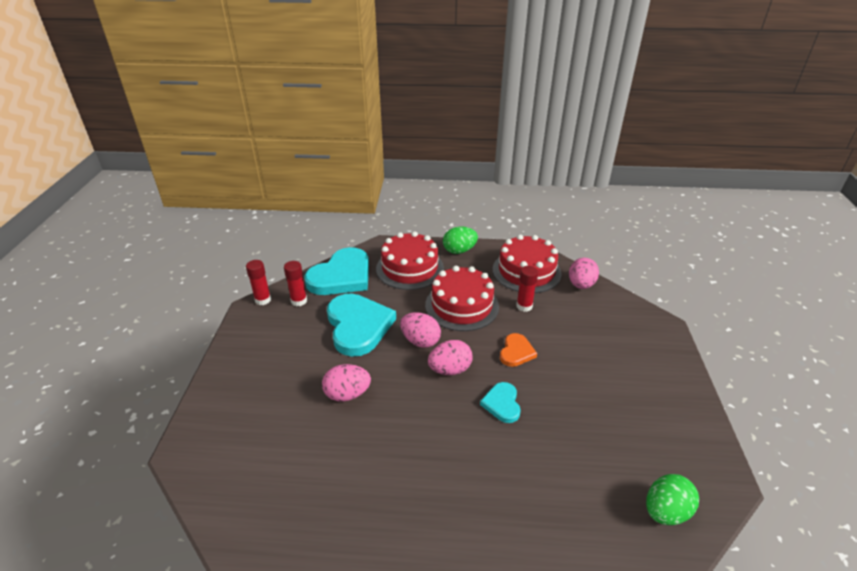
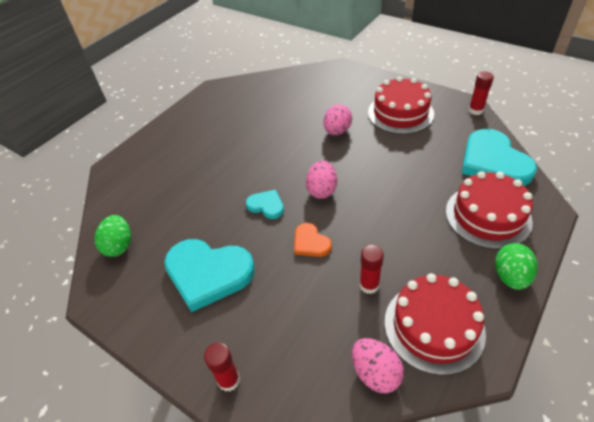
camera: 125 degrees right, 10 degrees up
(299, 301) = (464, 129): red glue stick -> red glue stick (229, 380)
(358, 326) = (409, 154): turquoise heart -> turquoise heart (208, 273)
(420, 341) = (367, 185): pink egg -> none
(462, 305) = (399, 232): red cake -> red cake (400, 113)

